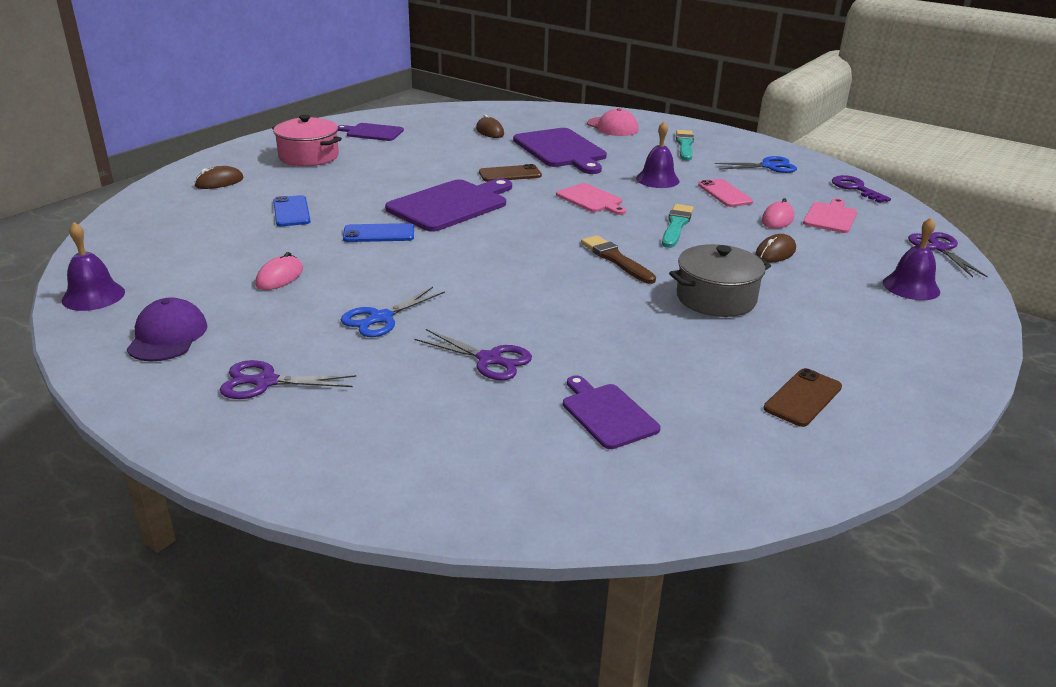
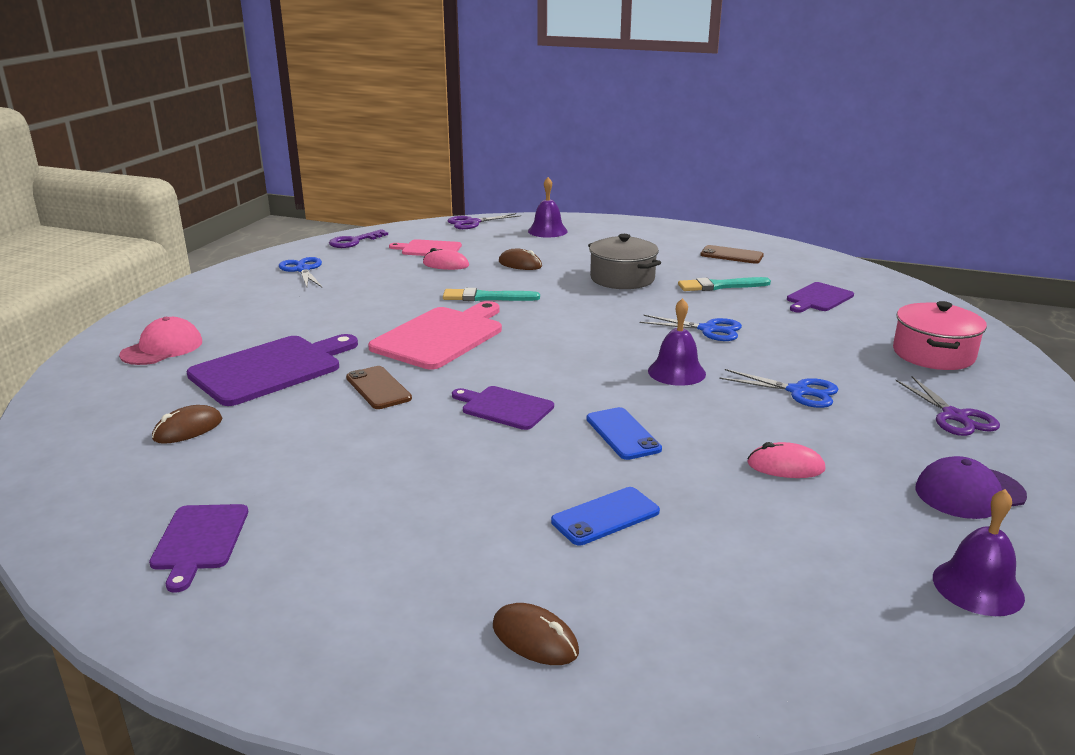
camera: 105 degrees left, 5 degrees down
(309, 157) = (359, 575): pink pot -> pink pot (933, 354)
(450, 205) = (504, 407): purple cutting board -> purple cutting board, size x0.57
(489, 359) = (804, 339): purple scissors -> none
(544, 312) = (708, 330): none -> blue scissors
(591, 199) = (440, 336): pink cutting board -> pink cutting board, size x1.74
(616, 259) = (582, 314): brown brush -> none
(657, 179) = (363, 312): purple bell -> purple bell (676, 372)
(685, 145) = (238, 306): turquoise brush -> turquoise brush (720, 286)
(725, 193) = (391, 283): pink phone -> none

